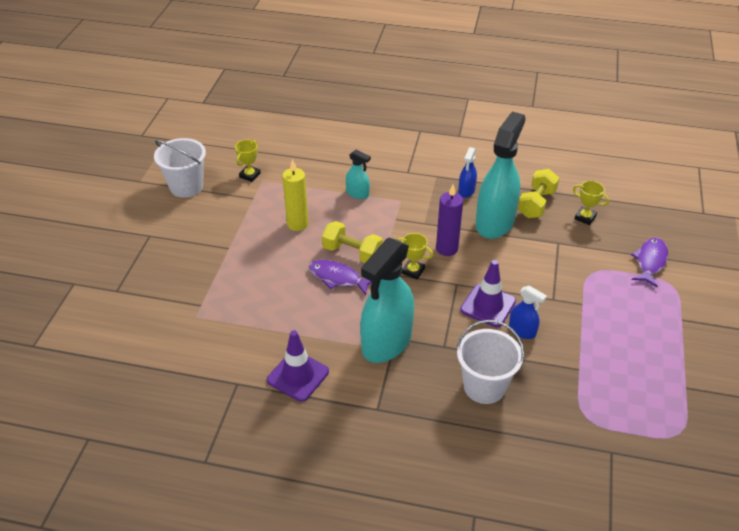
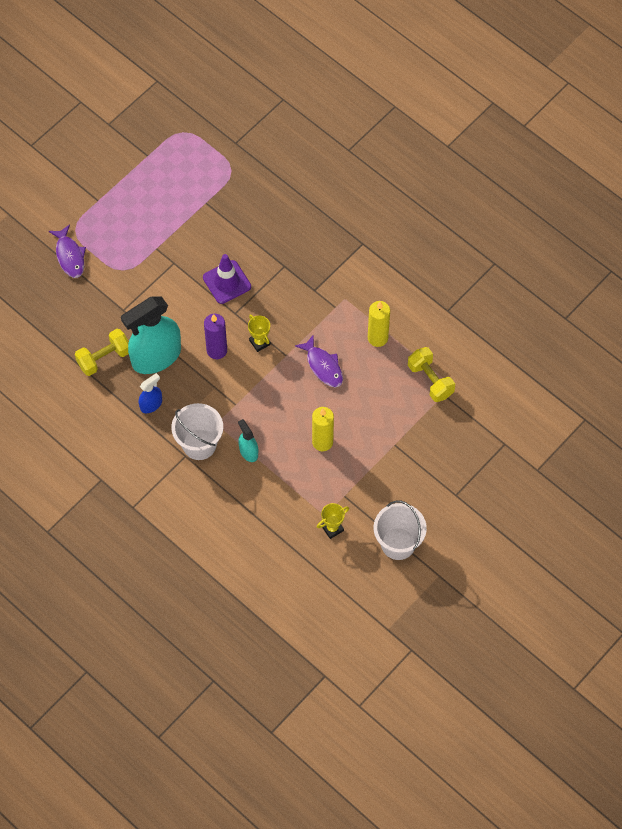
camera: 150 degrees left, 20 degrees up
(298, 376) = (402, 295): purple traffic cone -> none
(299, 324) = (377, 338): none -> yellow candle
(352, 253) = (296, 385): yellow dumbbell -> yellow dumbbell (430, 380)
(386, 342) = (323, 289): turquoise spray bottle -> none
(484, 386) = (280, 223): white bucket -> white bucket (199, 444)
(522, 331) = (219, 249): blue spray bottle -> none
(585, 217) = (78, 323): yellow trophy -> none
(650, 262) = (69, 256): purple fish -> purple fish turned 75 degrees counterclockwise

